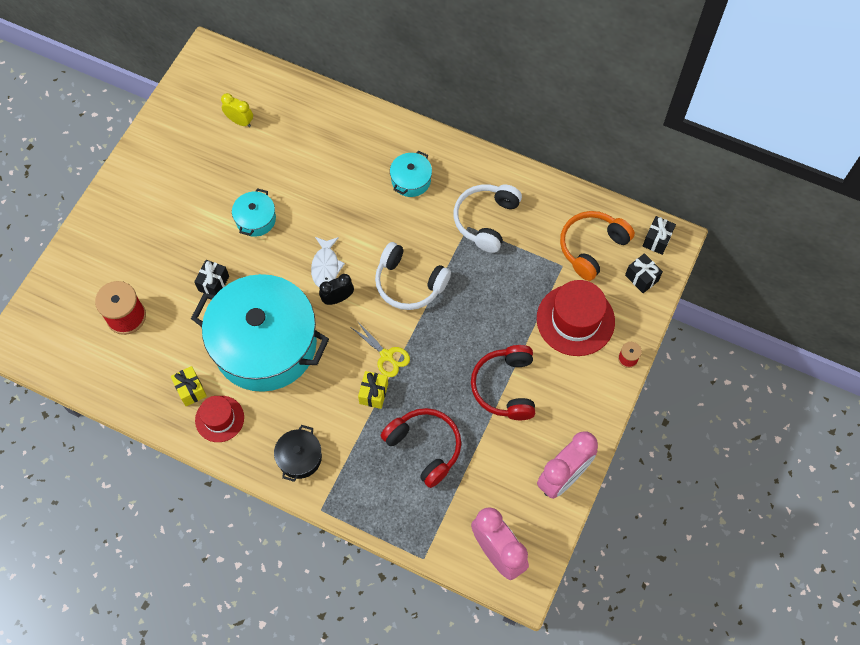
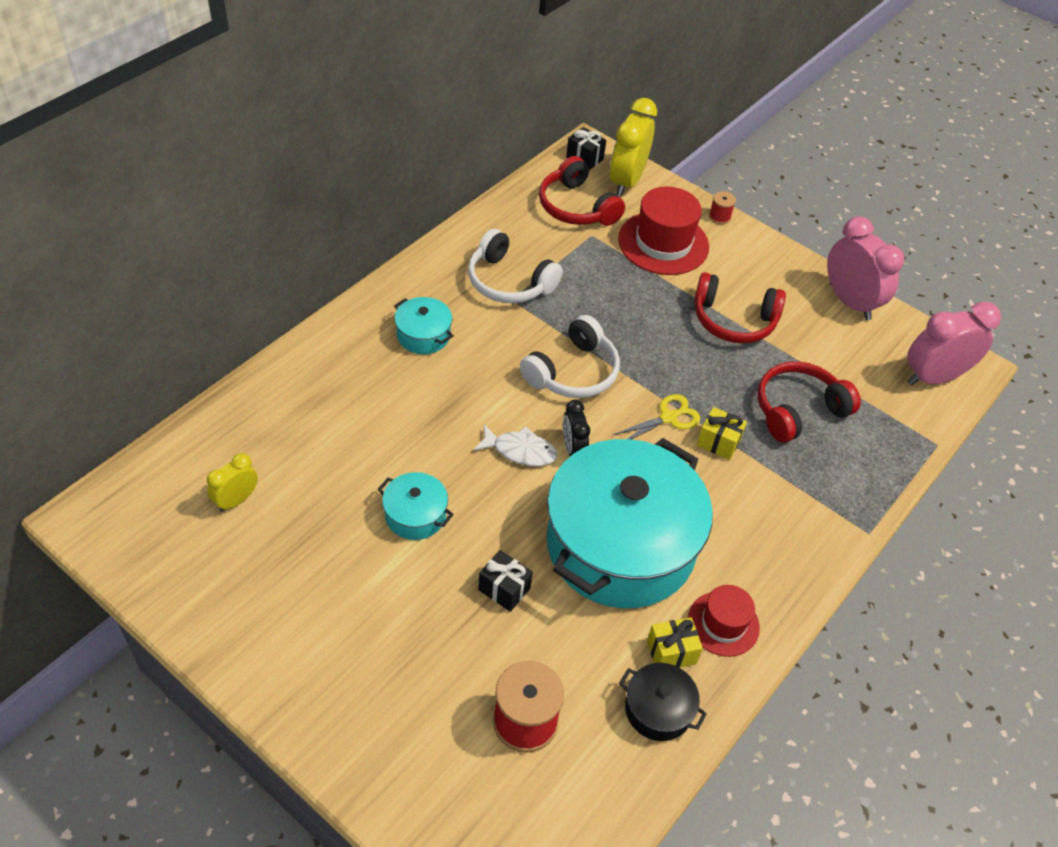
camera: 80 degrees left, 15 degrees down
(299, 458) = (795, 540): black pot -> black pot (658, 709)
(591, 247) = (576, 207): orange headphones -> red headphones
(641, 278) = (626, 181): black gift -> yellow clock

